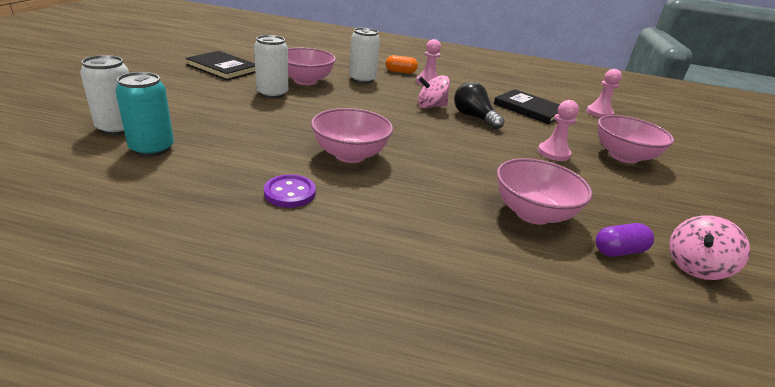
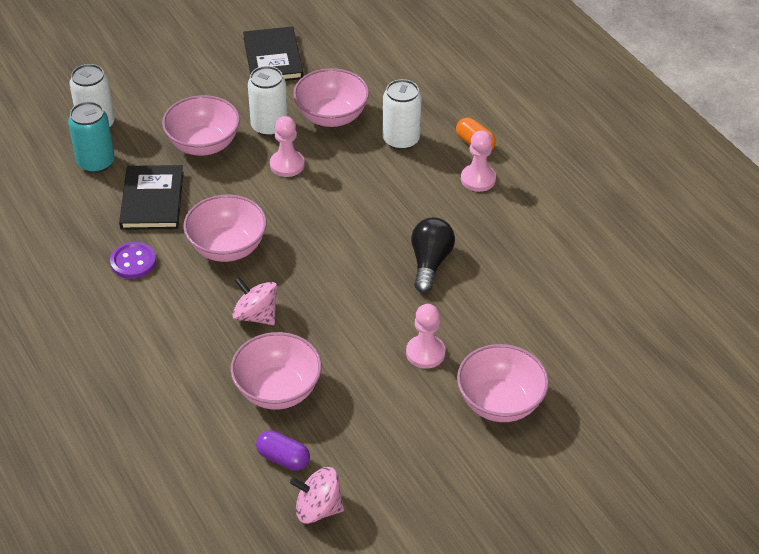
camera: 50 degrees right, 15 degrees up
(237, 113) = (203, 145): none -> pink bowl
(431, 106) = (409, 222): pink spinning top -> pink spinning top (256, 315)
(529, 109) = (529, 285): black book -> black book (152, 200)
(599, 113) = (621, 339): pink pawn -> pink pawn (287, 165)

